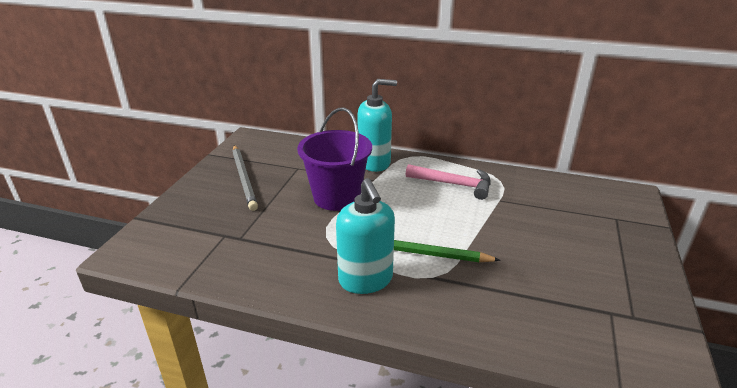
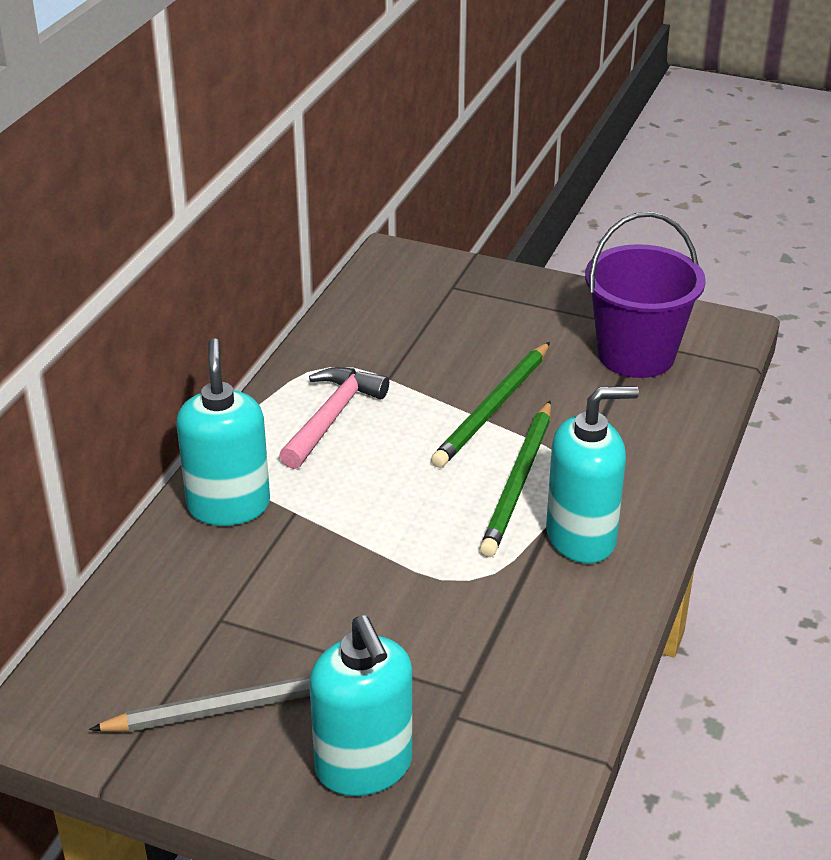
camera: 85 degrees left, 5 degrees up
(199, 211) = (364, 766): none -> turquoise soap dispenser
(337, 197) = (347, 562): purple bucket -> purple bucket (636, 355)
(487, 240) = (493, 408): none -> green pencil

